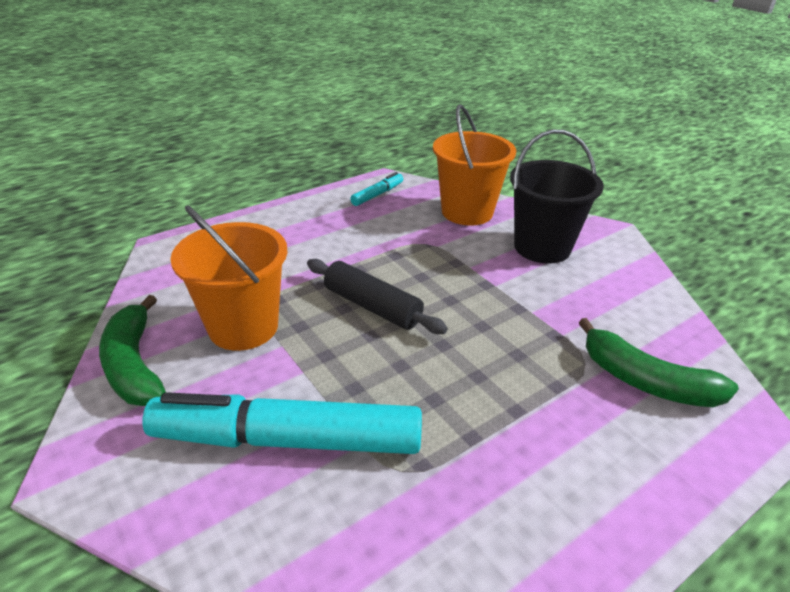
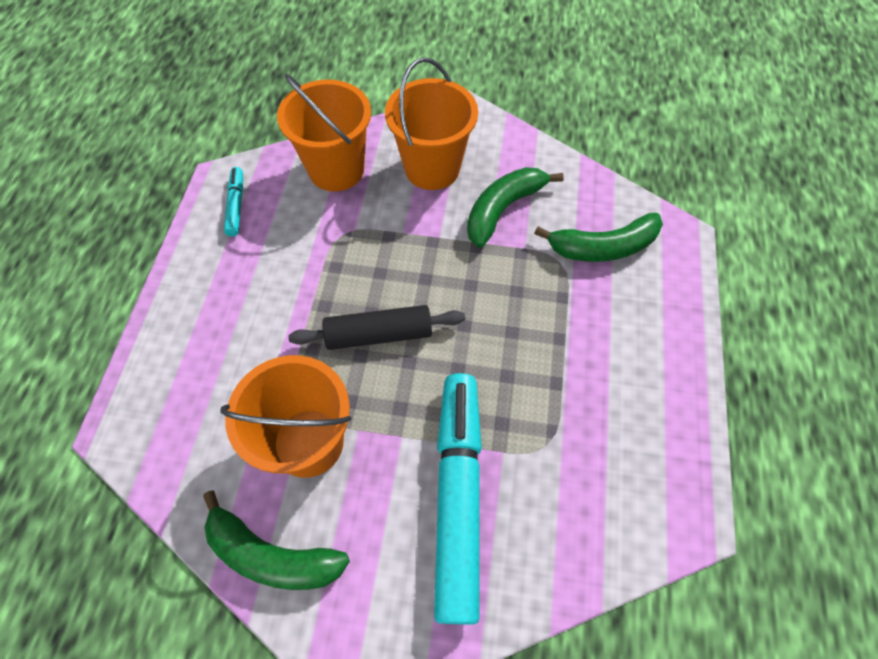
camera: 45 degrees left, 25 degrees up
(287, 440) = (458, 495): turquoise marker -> turquoise marker turned 135 degrees clockwise
(542, 247) = (432, 168): black bucket -> orange bucket
(573, 301) = (503, 209): none -> green banana

